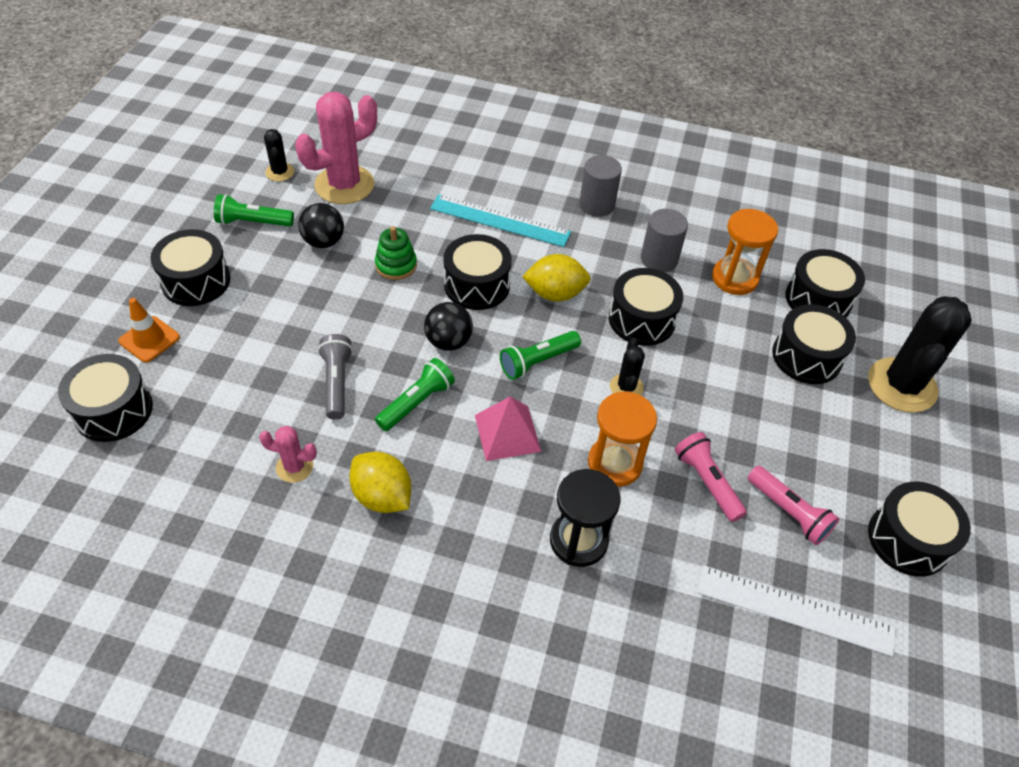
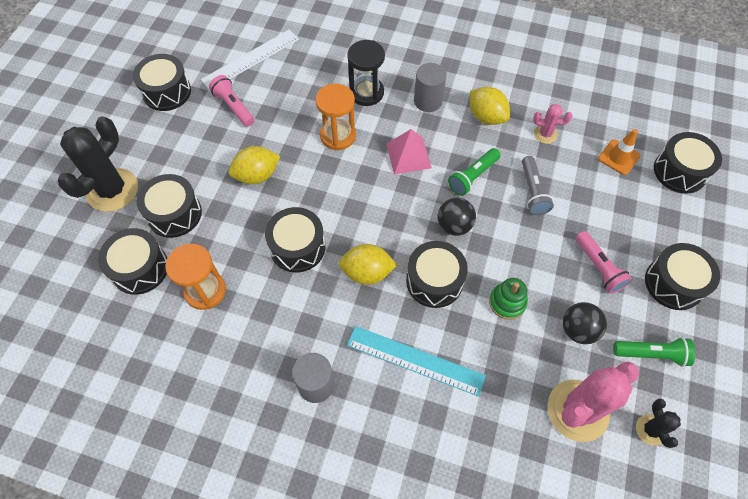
camera: 175 degrees left, 10 degrees up
(149, 339) = (684, 227): orange traffic cone -> orange traffic cone (618, 157)
(537, 361) = (385, 209): green flashlight -> none
(626, 387) = (321, 188): black cactus -> none
(659, 259) = (268, 312): grey cylinder -> grey cylinder (428, 101)
(707, 482) = (280, 124): pink flashlight -> pink flashlight (598, 267)
(717, 404) = (257, 175): none -> yellow lemon
(795, 610) = (250, 59): white ruler -> white ruler turned 60 degrees counterclockwise

